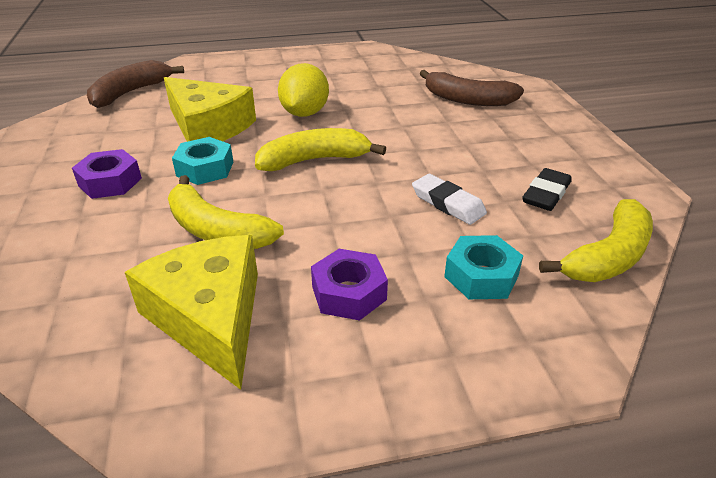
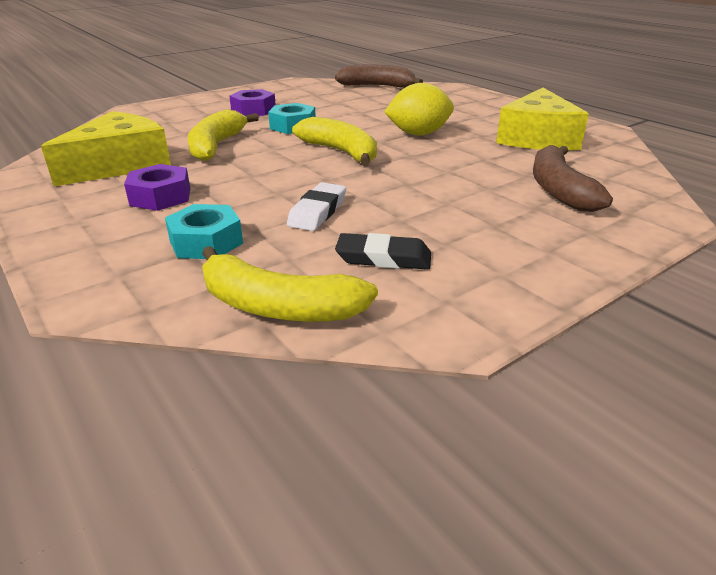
camera: 65 degrees right, 5 degrees down
(208, 127) = (354, 114): yellow cheese -> yellow cheese (537, 138)

